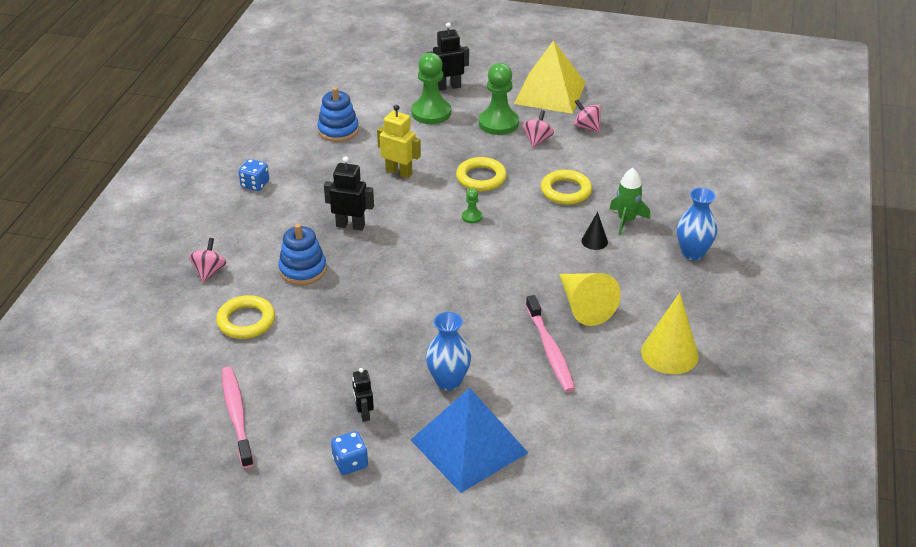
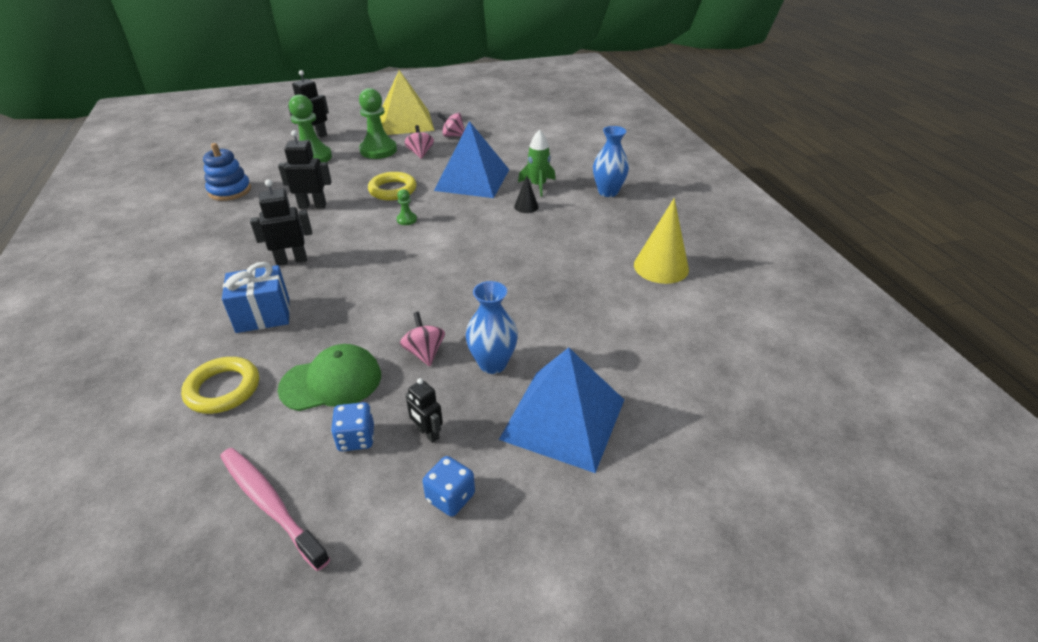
camera: 30 degrees left, 0 degrees up
(209, 271) = (147, 354): pink spinning top -> pink spinning top (424, 352)
(255, 184) = (162, 256): blue dice -> blue dice (356, 438)
(303, 270) = (263, 315): blue stacking toy -> blue gift
(321, 346) = (331, 382): none -> green cap
(399, 172) = (312, 206): yellow robot -> black robot
(550, 350) = (563, 300): pink toothbrush -> none
(566, 191) = (472, 180): yellow ring -> blue pyramid
(584, 306) = (560, 255): yellow cone -> none

